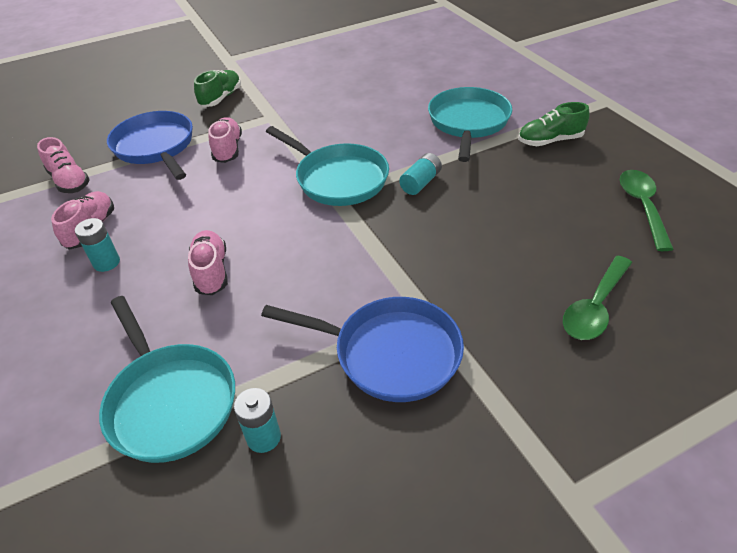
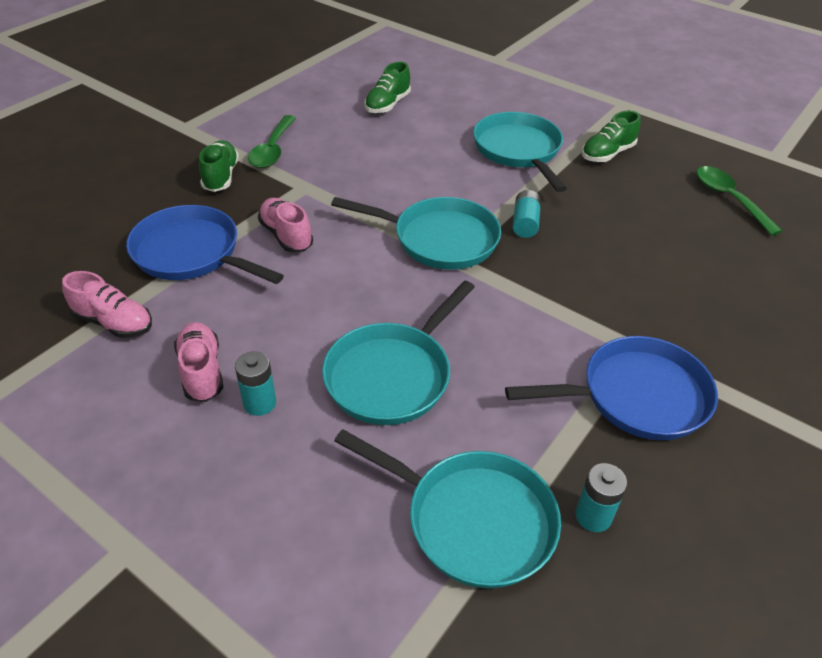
camera: 30 degrees left, 0 degrees up
(211, 271) = (393, 375): pink shoe -> turquoise pan
(389, 67) = (387, 105): none -> green shoe
(595, 307) = (763, 299): green spoon -> green spoon (273, 150)

